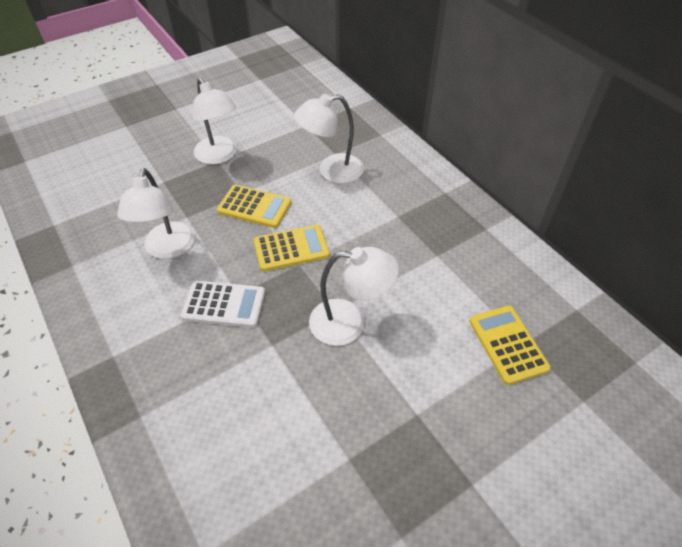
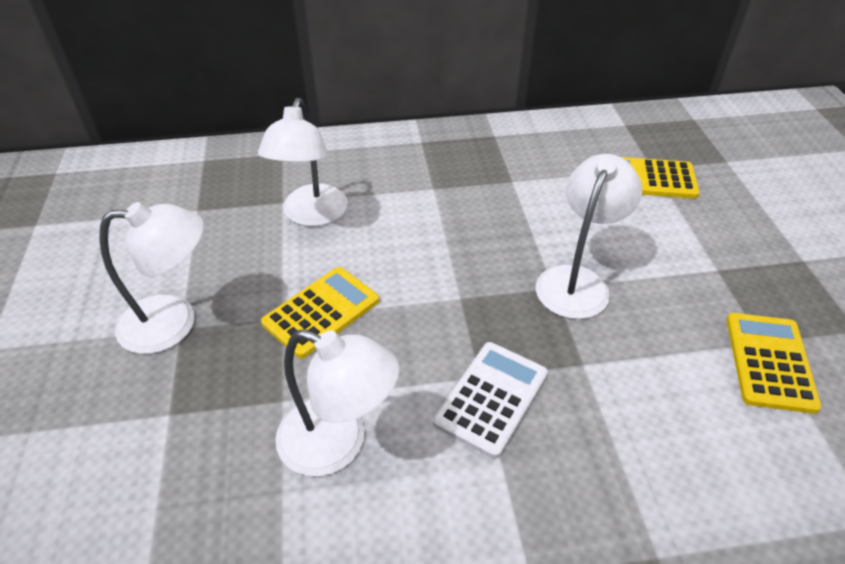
camera: 65 degrees left, 5 degrees down
(291, 248) = (428, 297): yellow calculator -> yellow calculator (769, 362)

